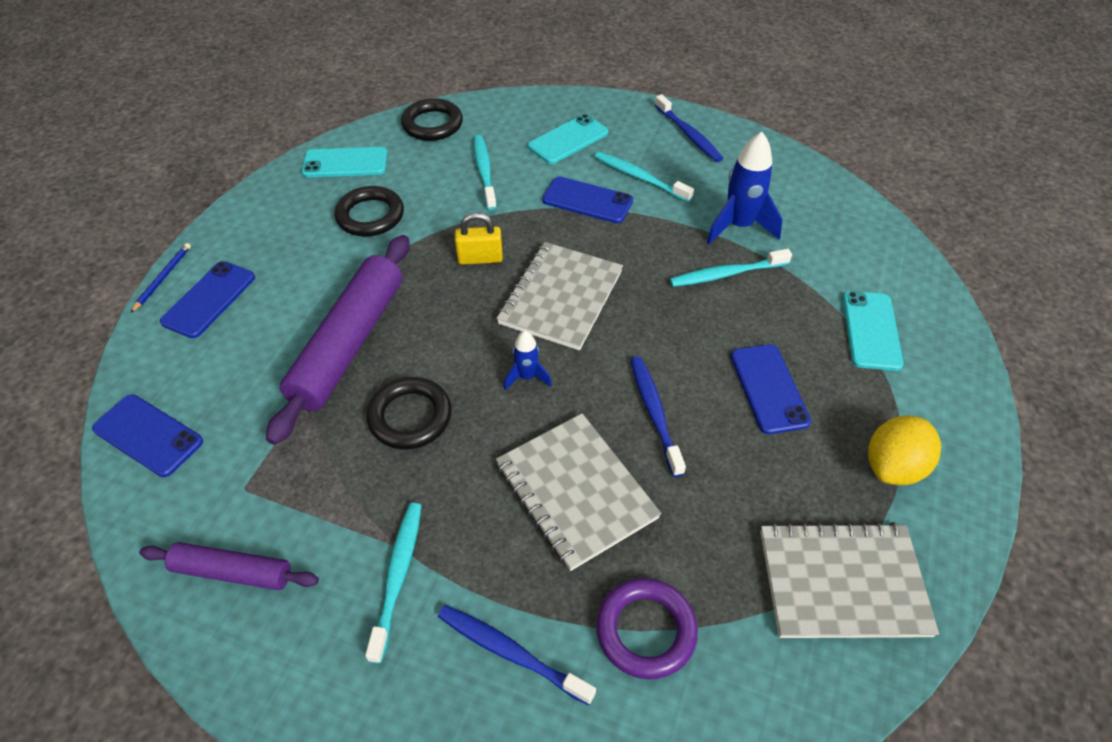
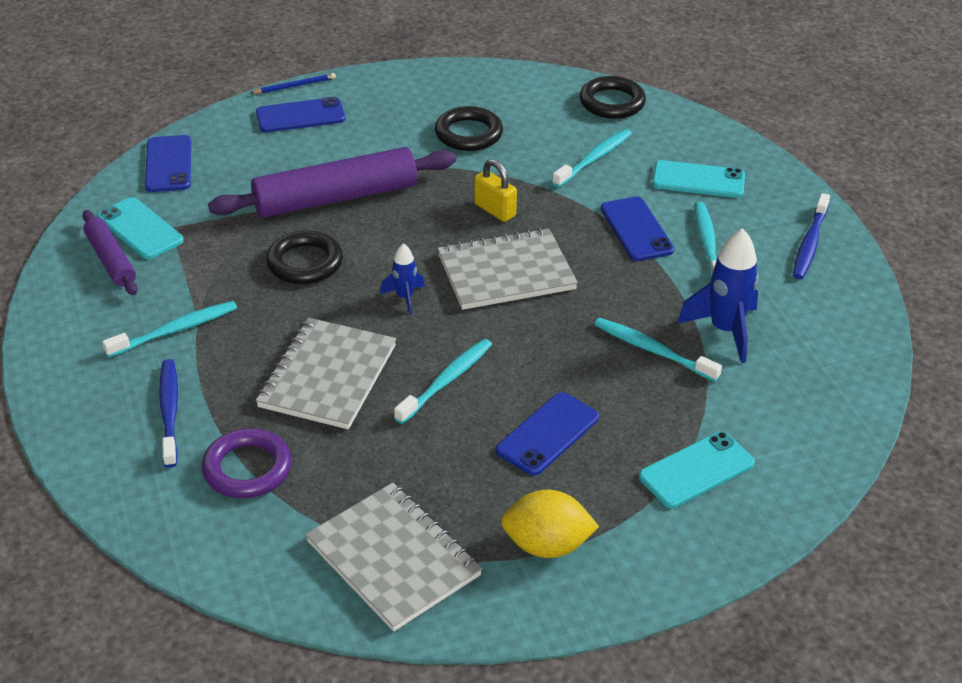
camera: 50 degrees right, 10 degrees down
(345, 163) = (507, 89): turquoise phone -> turquoise phone (140, 229)
(654, 413) = (446, 381): blue toothbrush -> turquoise toothbrush

